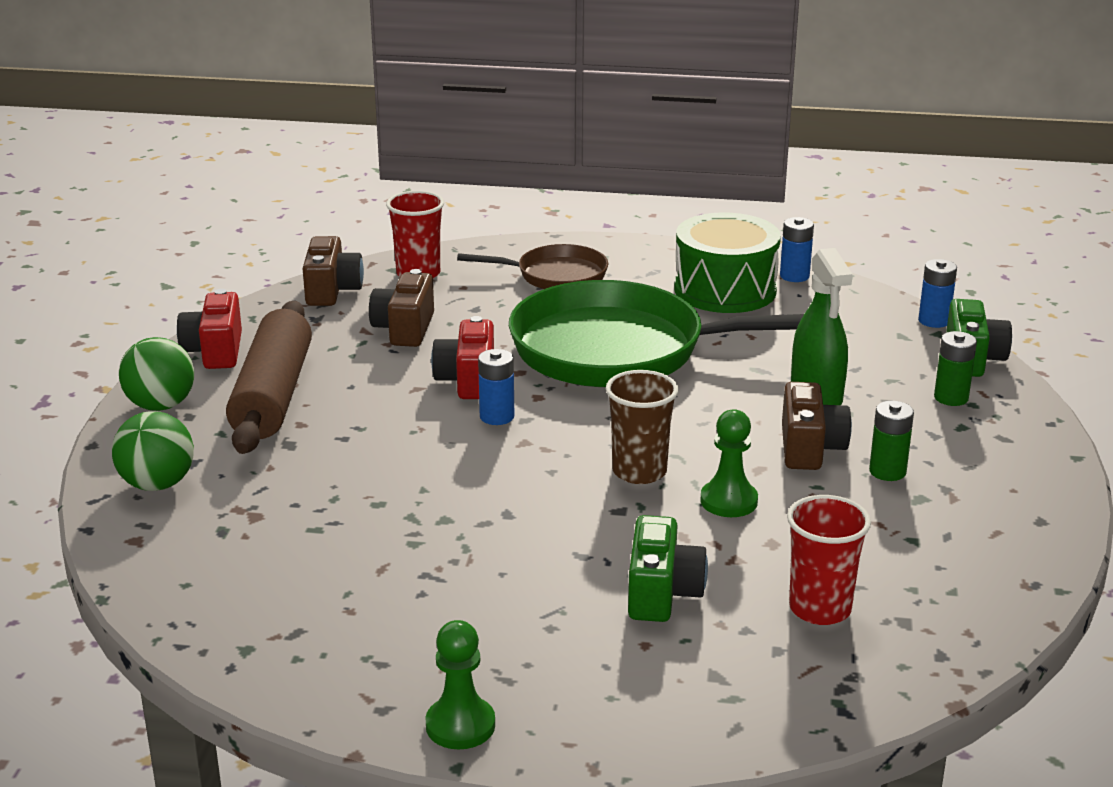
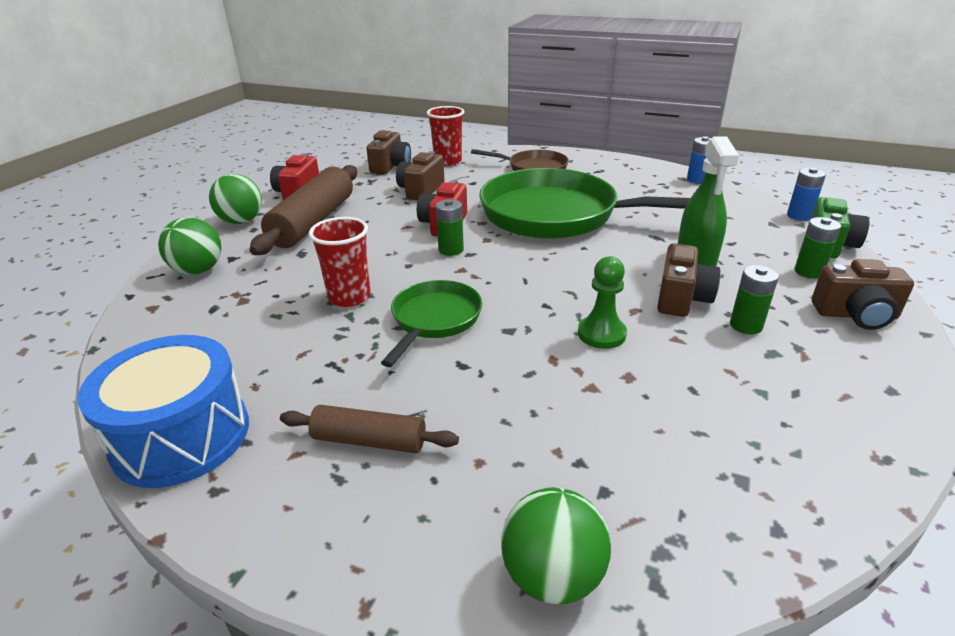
camera: 15 degrees right, 5 degrees up
(303, 669) = (181, 436): none -> blue drum
(460, 725) = (269, 523): green pawn -> none
(497, 416) = (451, 250): blue battery -> green battery
(519, 642) = (369, 440): none -> brown rolling pin
(523, 509) = (434, 320): none -> green pan
(639, 471) = (537, 301): brown cup -> none
(662, 593) = (515, 411): green camera -> none
(725, 290) = (645, 184): green drum -> none
(751, 719) = (552, 575): none -> green ball
(820, 609) = (657, 451): red cup -> red cup (349, 297)
(1004, 445) = (855, 315): none -> brown camera

